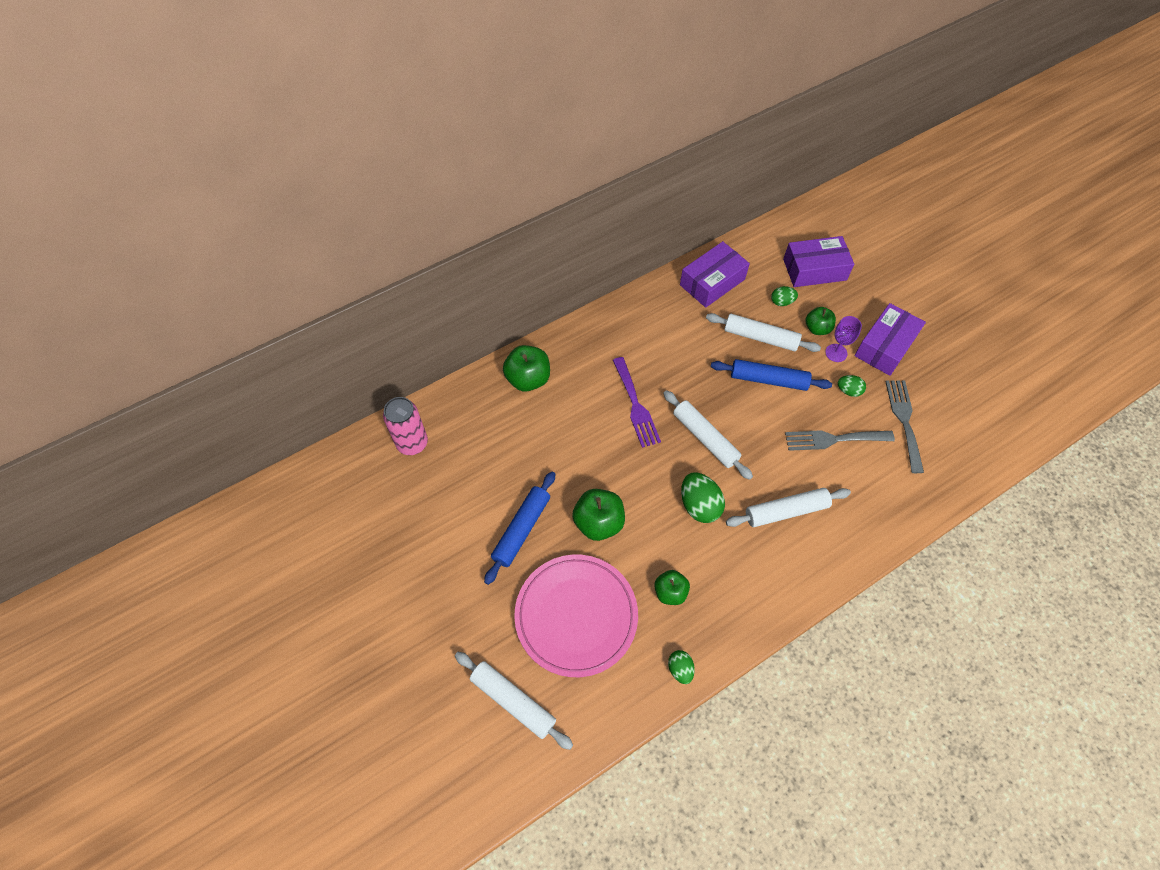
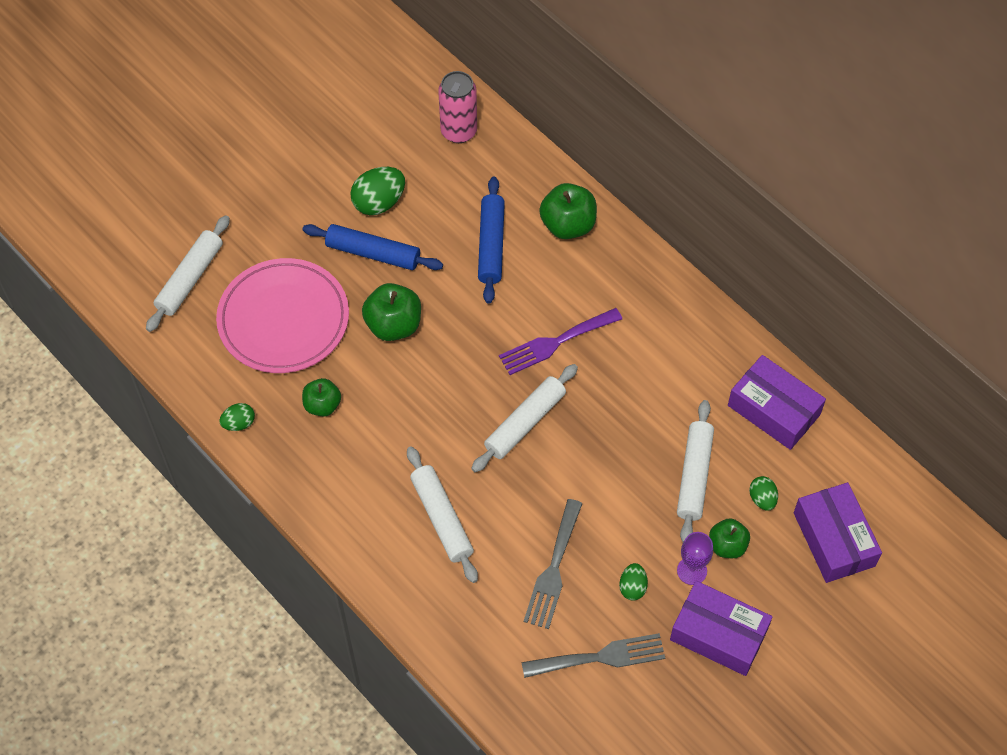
camera: 80 degrees right, 0 degrees up
(699, 505) = (433, 424): green egg -> green egg (379, 202)
(768, 380) = (628, 489): blue rolling pin -> blue rolling pin (491, 245)
(833, 439) = (553, 570): grey fork -> grey fork turned 150 degrees counterclockwise

